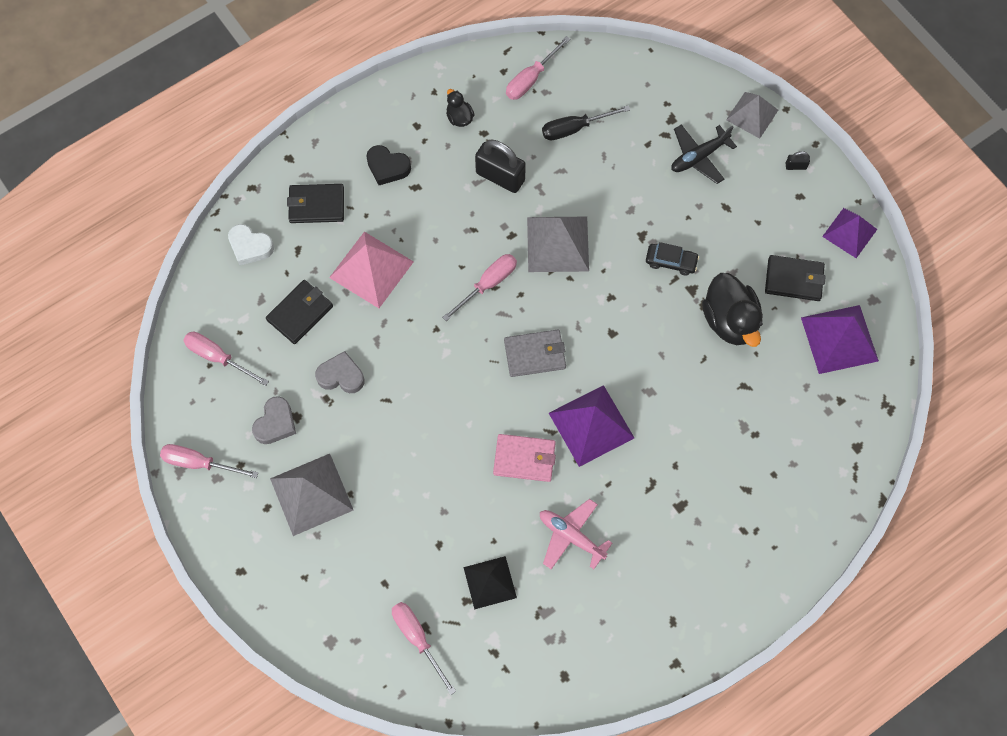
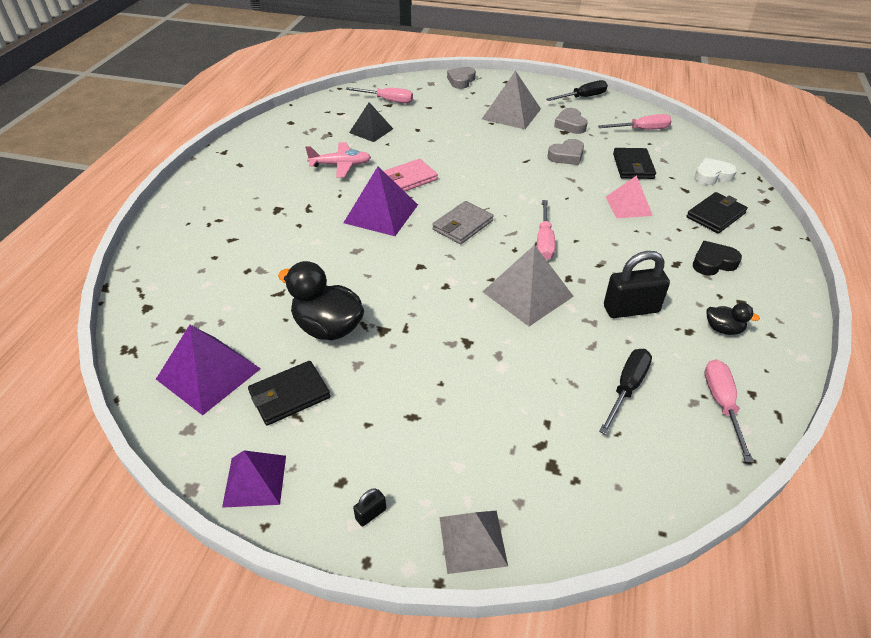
camera: 140 degrees right, 25 degrees down
(199, 463) = (583, 97): pink screwdriver -> black screwdriver
(290, 617) = (461, 81): none -> grey heart
(371, 269) = (628, 206): pink pyramid -> pink pyramid, size x0.66
(671, 261) = (421, 338): black car -> none
(699, 157) = (485, 446): black plane -> none

